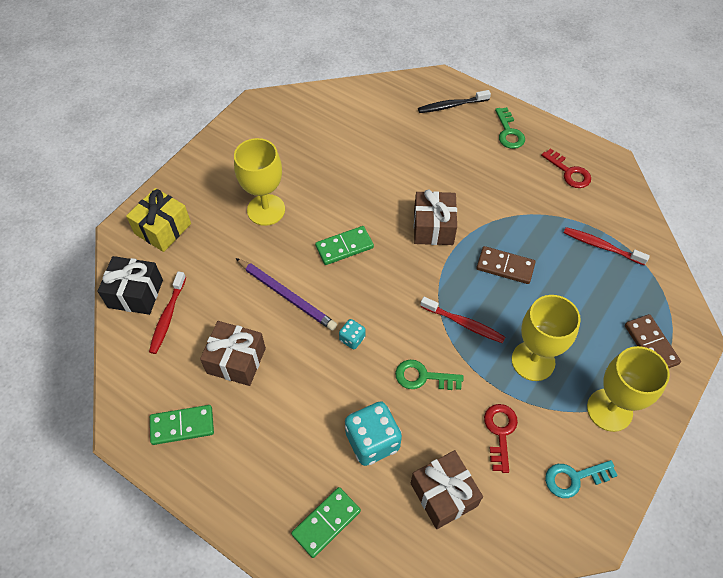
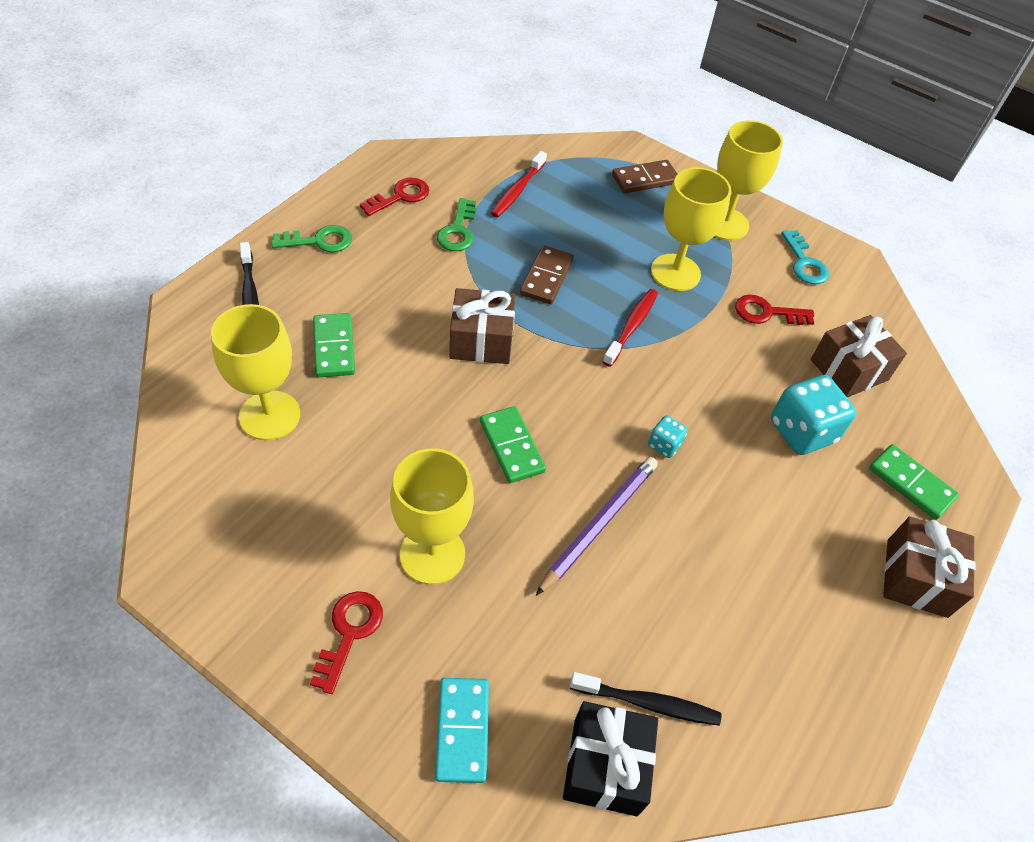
camera: 95 degrees left, 5 degrees down
(163, 229) = (462, 730): yellow gift -> turquoise domino
(167, 316) = (647, 703): red toothbrush -> black toothbrush
(182, 425) = (828, 663): green domino -> green domino (334, 347)
(220, 177) = (349, 633): none -> red key
(236, 360) = (714, 592): brown gift -> brown gift (916, 578)
(358, 127) = (269, 415): none -> yellow goblet
(423, 377) = (709, 374): green key -> green key (458, 231)

